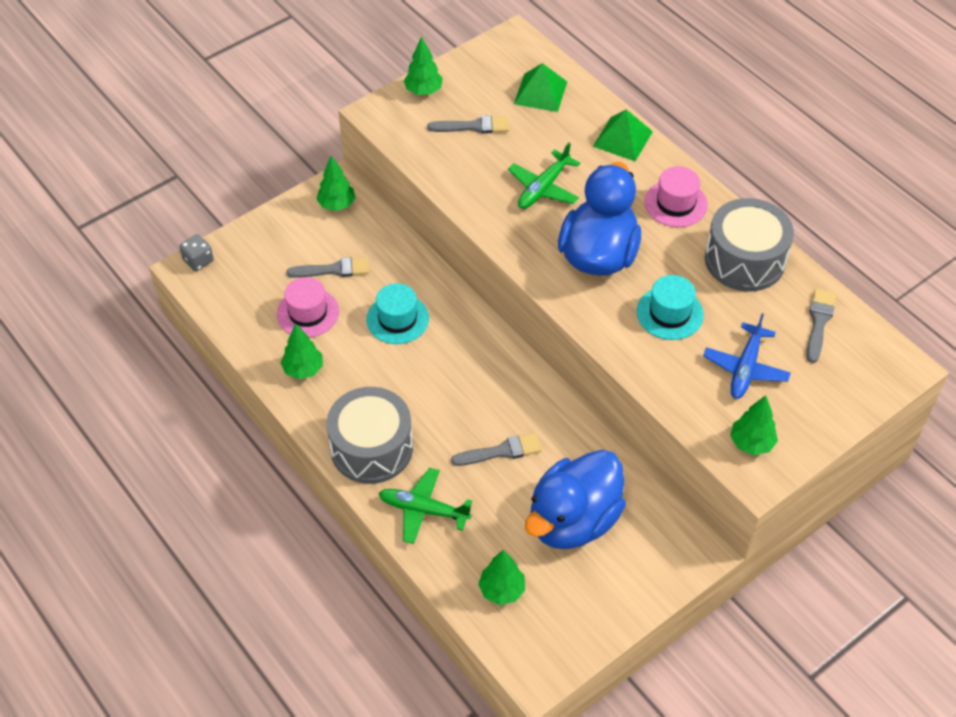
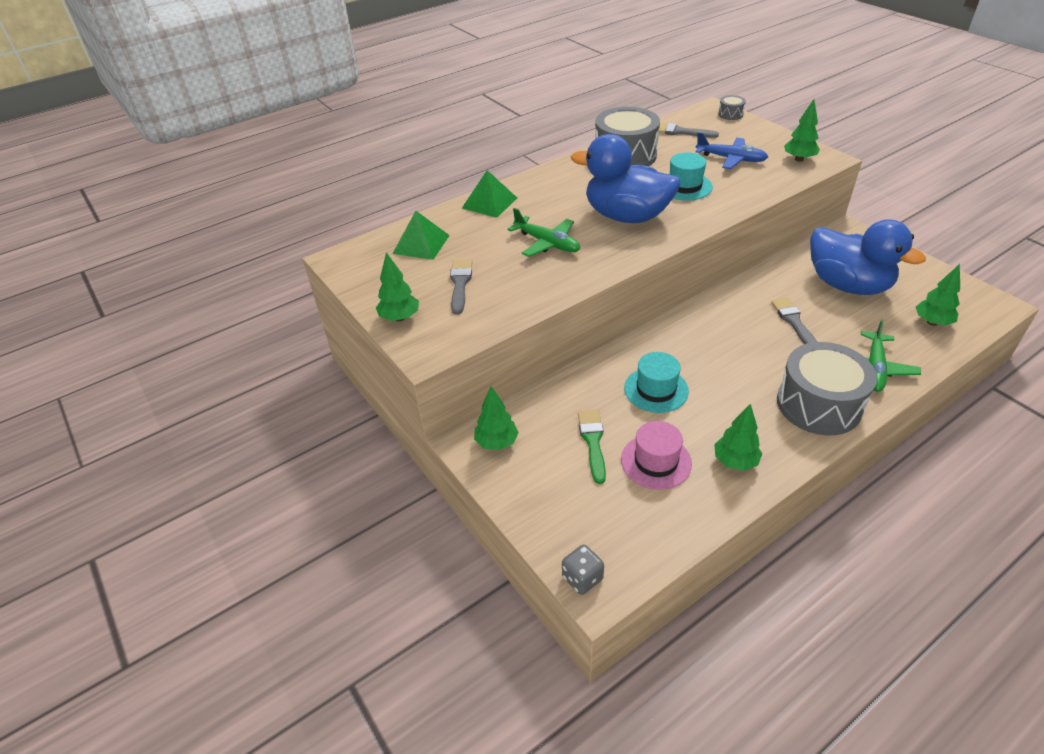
camera: 85 degrees left, 10 degrees down
(333, 269) = (593, 442): grey brush -> green brush
(675, 203) = (567, 181): pink hat -> none
(884, 385) = (730, 114): none -> grey drum

